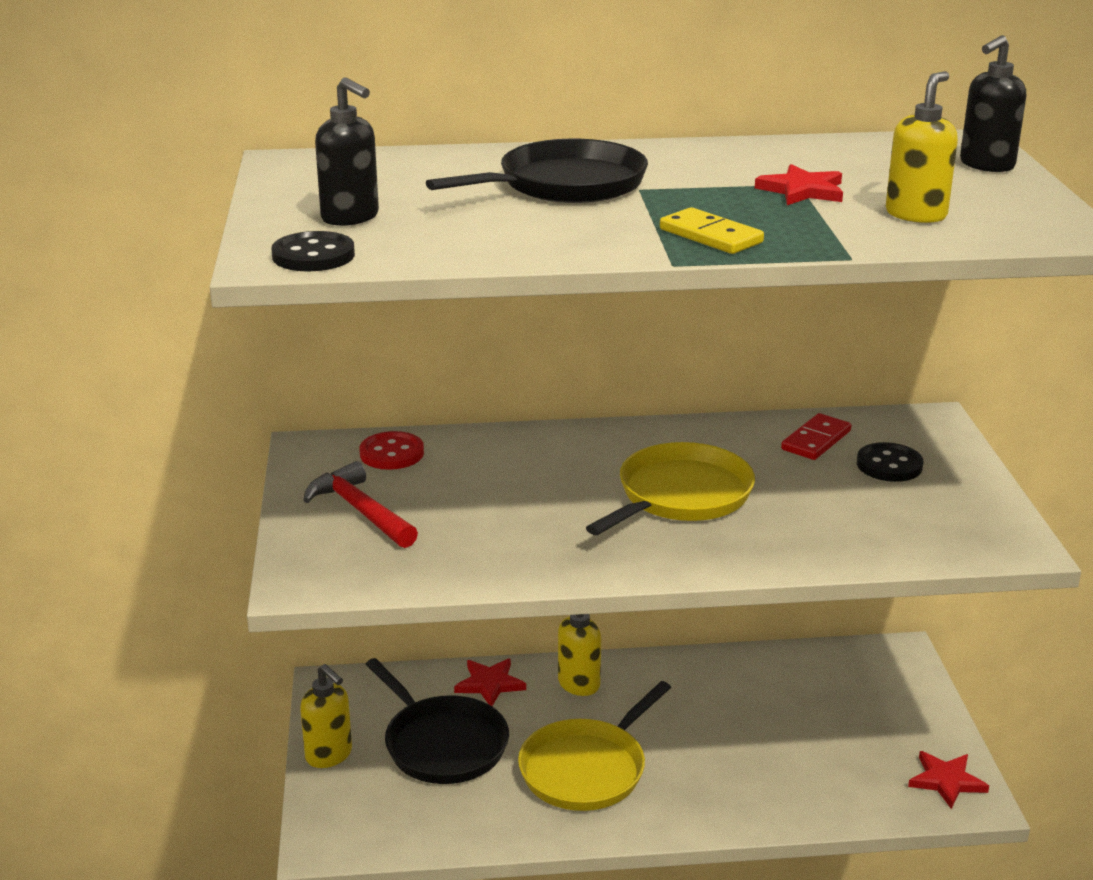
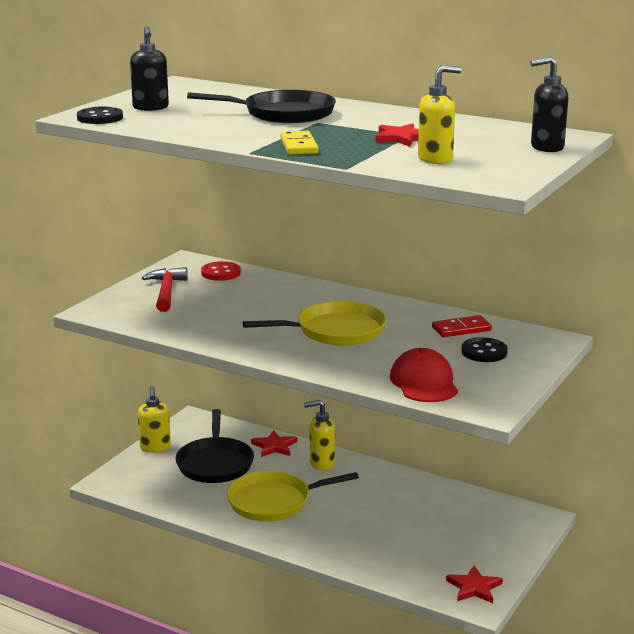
camera: 35 degrees right, 5 degrees down
(895, 535) = (424, 382): none -> red cap

